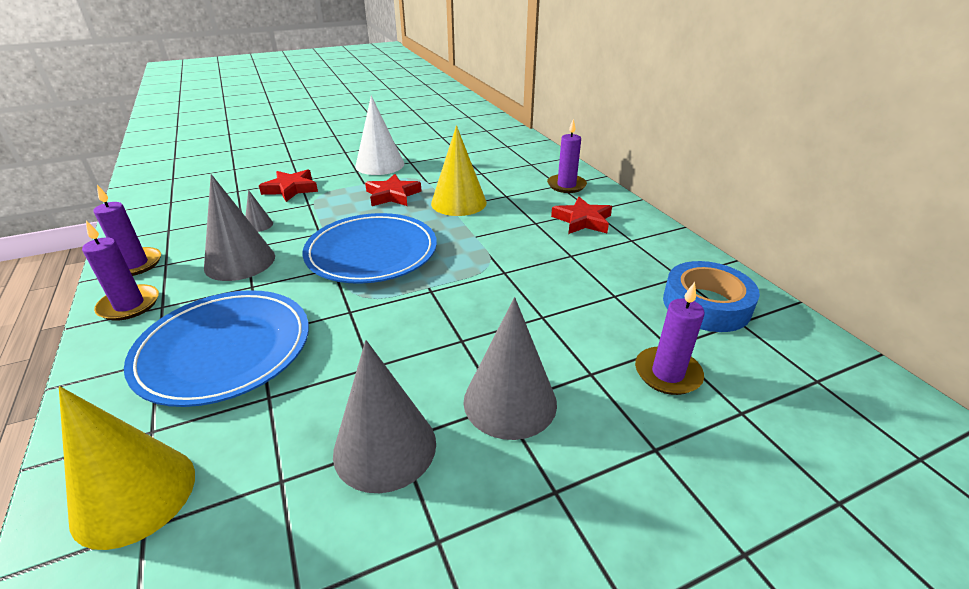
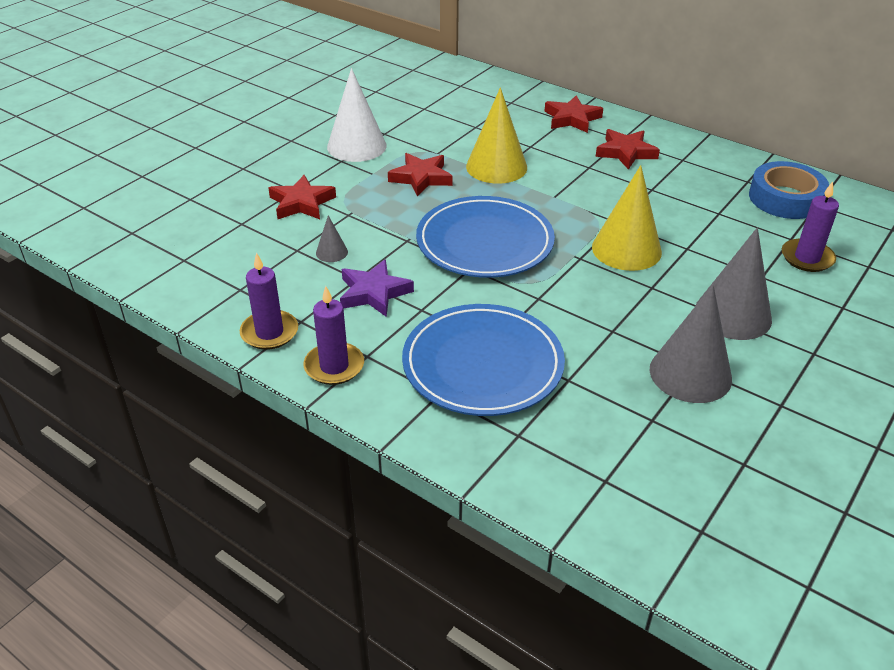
camera: 30 degrees left, 5 degrees up
(134, 495) = (570, 469): yellow cone -> yellow cone (626, 249)
(240, 262) = (373, 293): grey cone -> purple star
(566, 185) = (572, 119): purple candle -> red star

